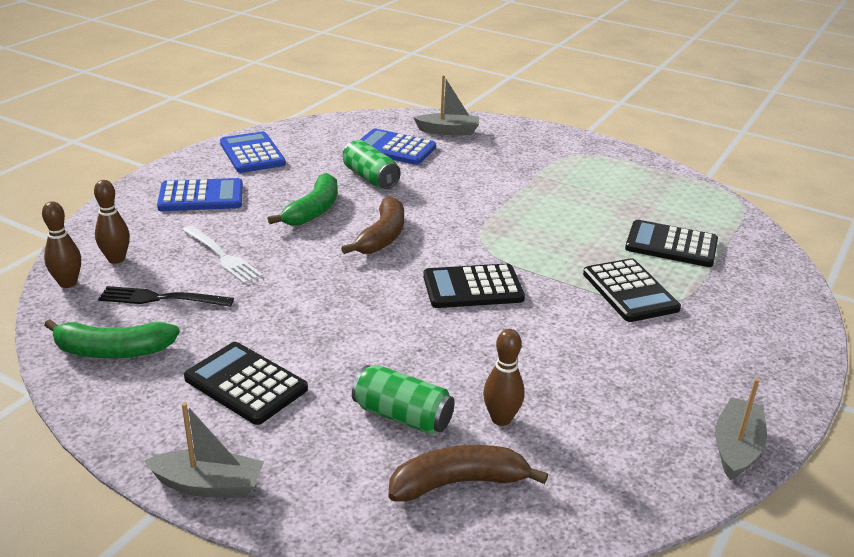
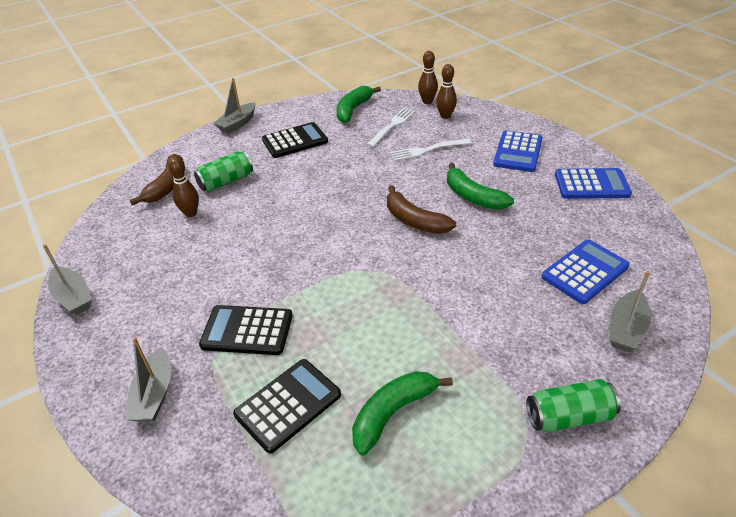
camera: 120 degrees right, 10 degrees up
(160, 298) = (392, 126): black fork -> white fork
(370, 178) = (520, 239): green can -> green can (569, 416)
(473, 287) = (317, 244): black calculator -> none
(622, 201) = (393, 413): none -> green banana
(750, 316) = (154, 394): none -> grey boat

